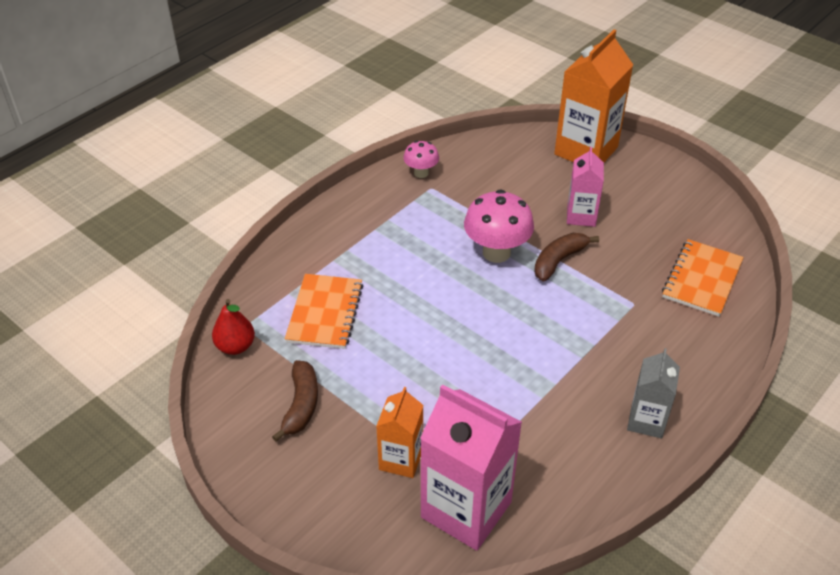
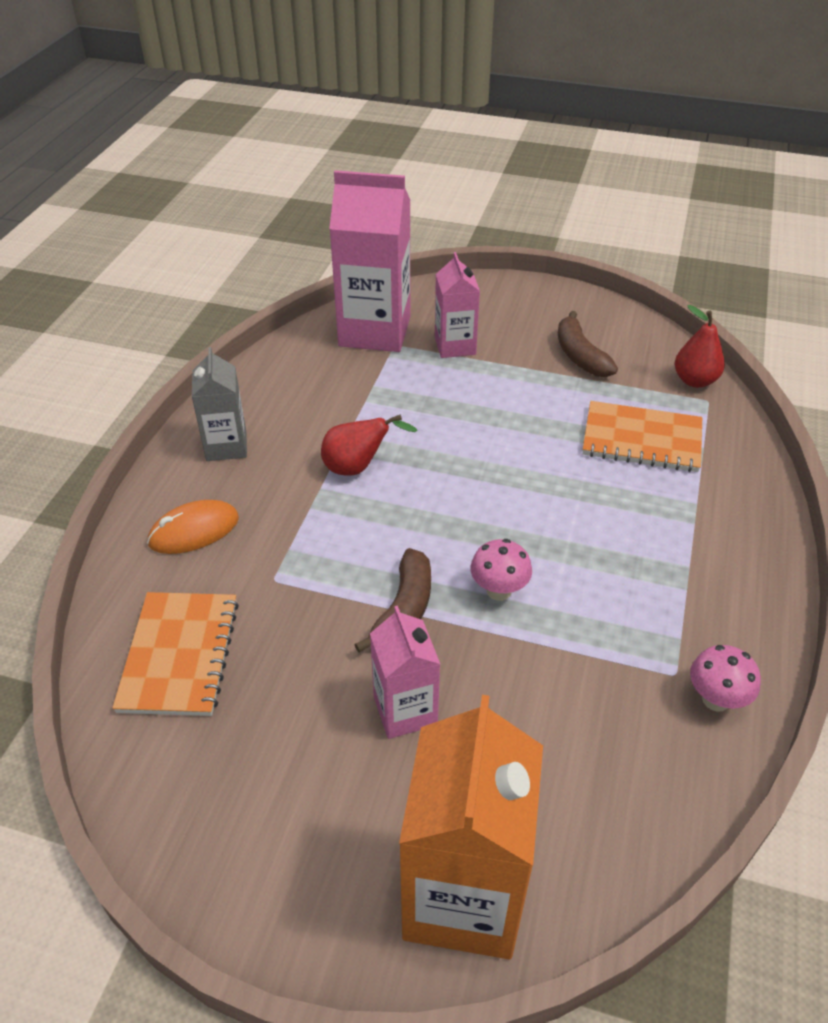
camera: 155 degrees right, 0 degrees up
(325, 313) = (641, 440): orange notebook -> orange notebook turned 60 degrees counterclockwise
(401, 459) = (455, 346): orange carton -> pink carton
(496, 252) = (499, 591): pink mushroom -> pink mushroom, size x0.56
(547, 364) = (357, 467): none -> red pear
(683, 355) = (194, 531): none -> orange mouse

